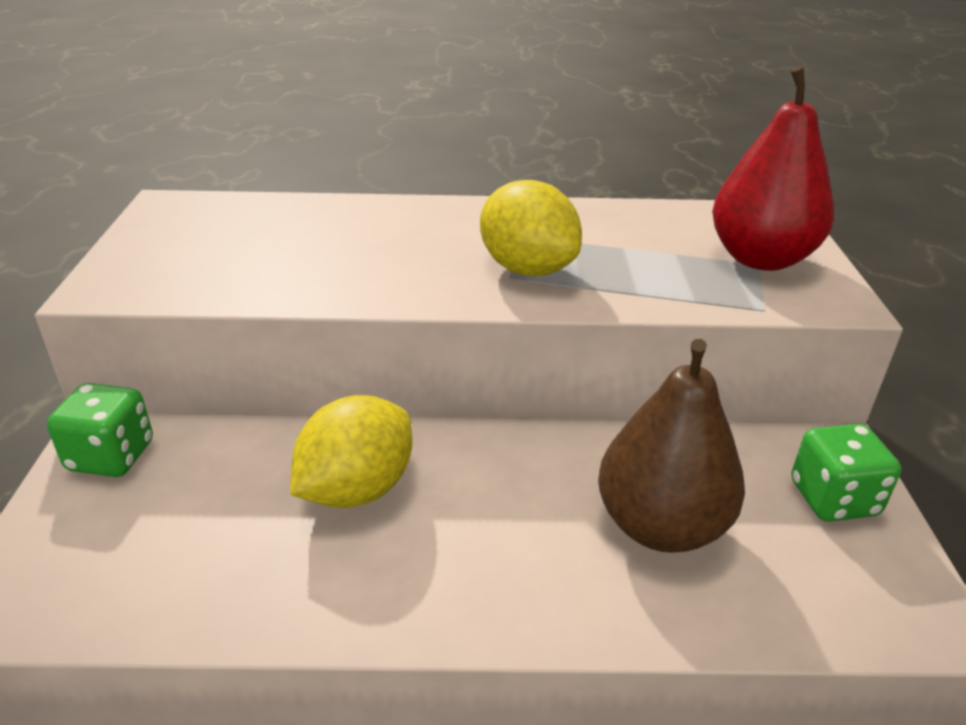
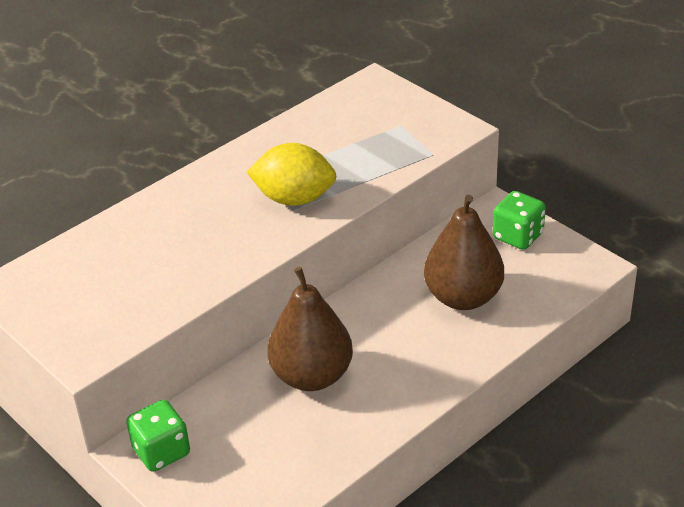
camera: 40 degrees left, 5 degrees up
(357, 489) = (312, 376): yellow lemon -> brown pear
(760, 259) = (398, 121): red pear -> none

